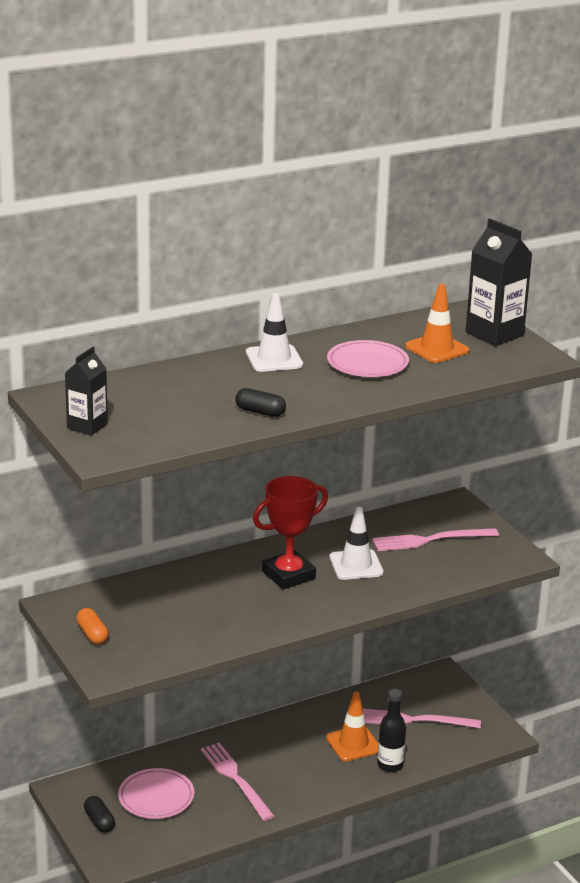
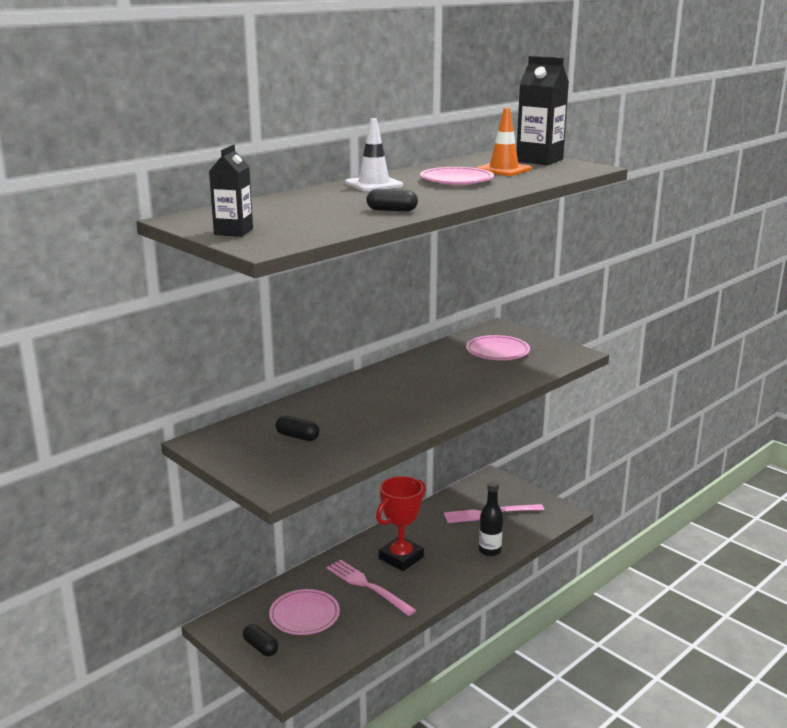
camera: 15 degrees left, 5 degrees down
(92, 634) = (246, 459): orange capsule -> none
(154, 616) = (297, 436): none -> black capsule
(288, 575) = (399, 390): red trophy -> red trophy (401, 558)
(353, 744) = (451, 540): orange traffic cone -> none
(356, 565) = (450, 376): white traffic cone -> none
(430, 540) = (497, 352): pink fork -> pink plate

